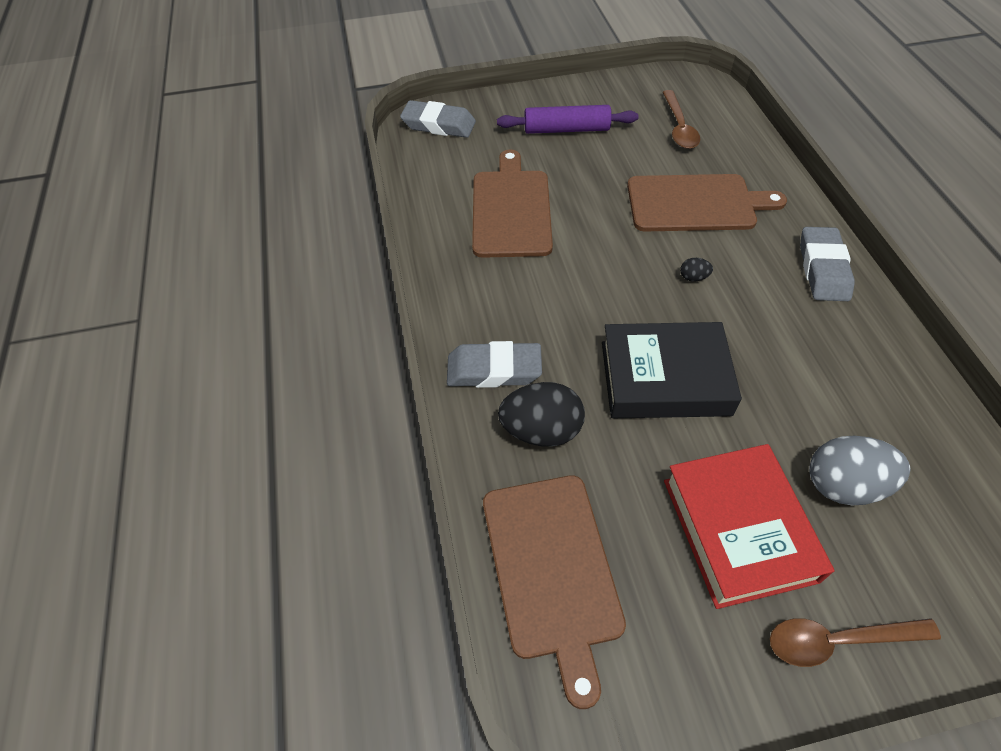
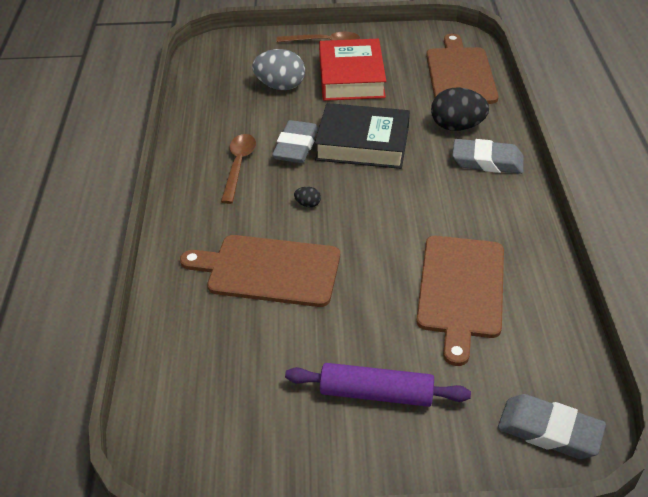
camera: 170 degrees left, 10 degrees down
(679, 127) = (233, 373): brown spoon -> brown spoon (238, 166)
(823, 269) = (196, 197): grey eraser -> grey eraser (296, 147)

